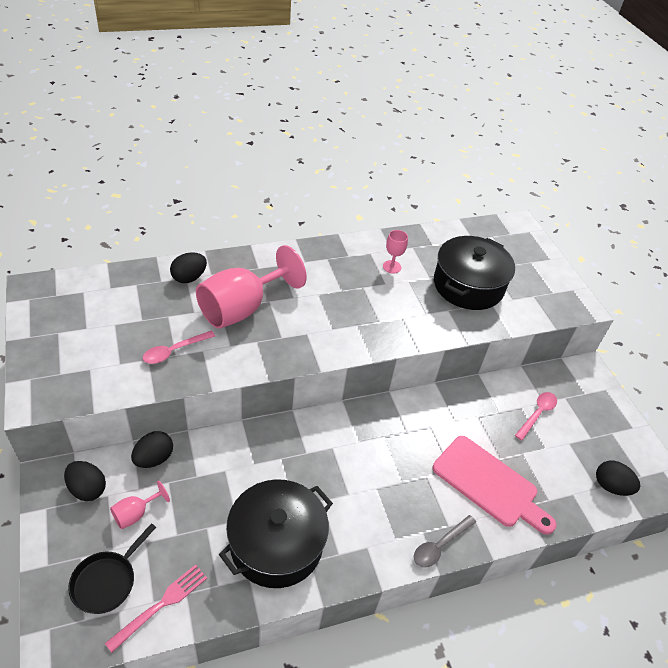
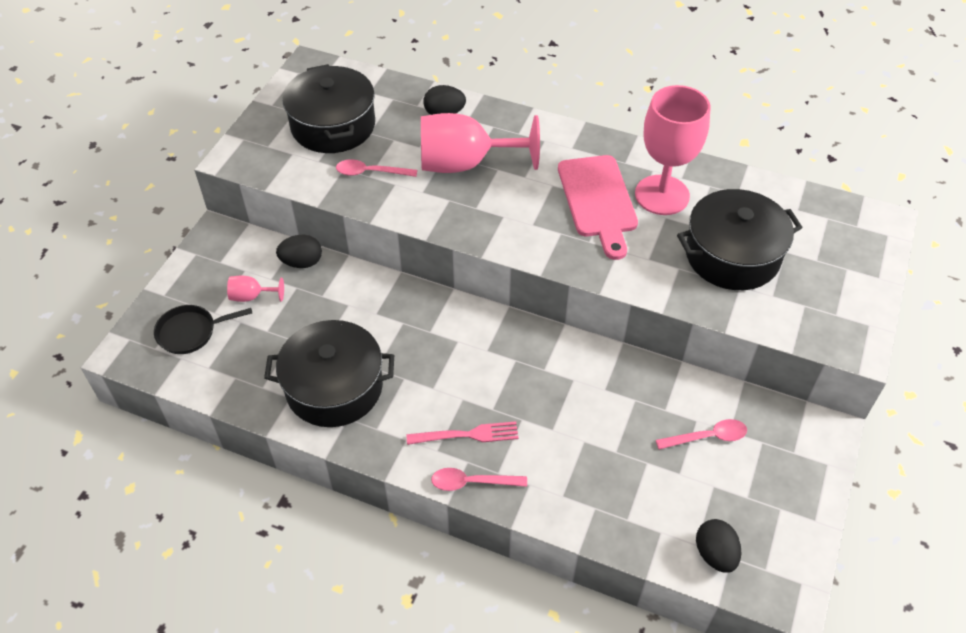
camera: 45 degrees right, 5 degrees up
(87, 489) = (235, 257): black egg -> none
(105, 328) = (333, 125): none -> black pot
(161, 605) = (211, 373): pink fork -> pink fork (467, 435)
(392, 267) = (662, 195): pink goblet -> pink goblet, size x2.29
(440, 545) = (472, 482): grey spoon -> pink spoon
(489, 484) = (578, 465): pink cutting board -> pink cutting board (598, 201)

